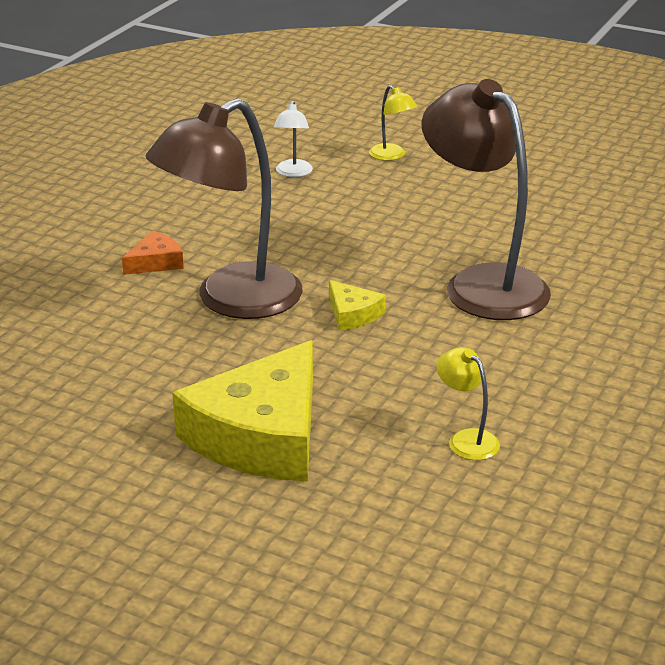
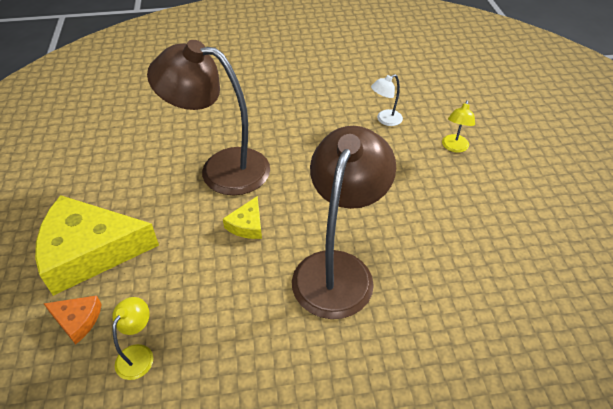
camera: 55 degrees right, 15 degrees up
(156, 262) = (237, 122): orange cheese -> orange cheese (77, 320)

